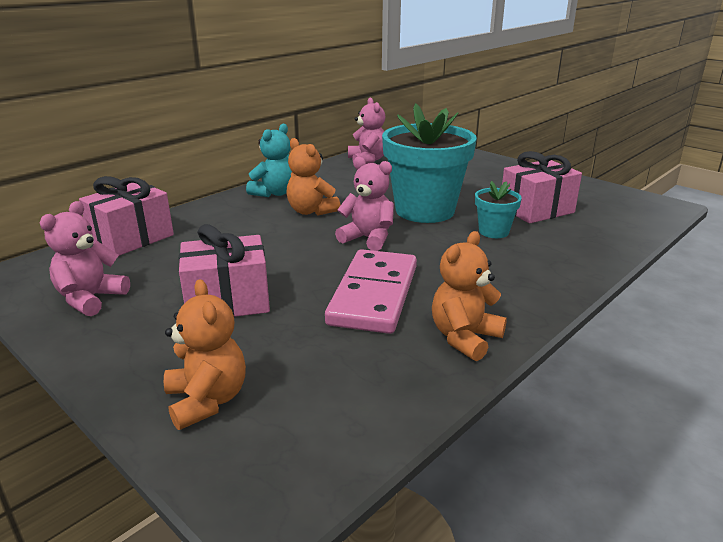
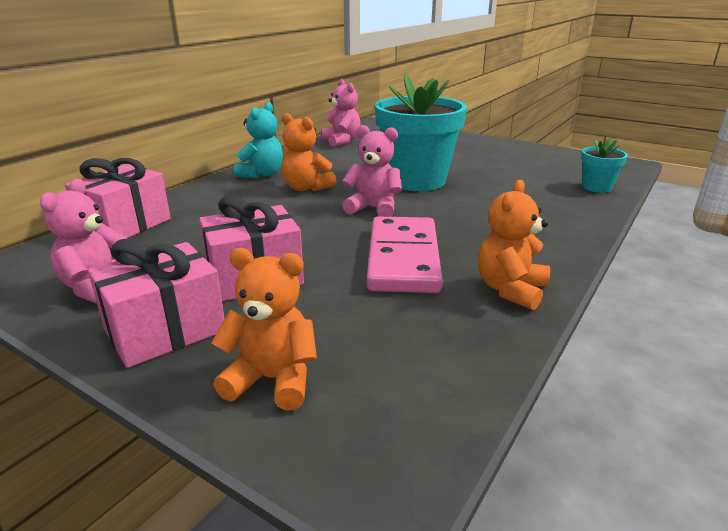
camera: 10 degrees left, 0 degrees up
(207, 400) = (272, 379): orange teddy bear -> orange teddy bear turned 45 degrees counterclockwise
(493, 232) = (489, 194): turquoise flower pot -> turquoise flower pot (596, 187)
(536, 210) = (518, 174): pink gift -> pink gift (165, 330)

